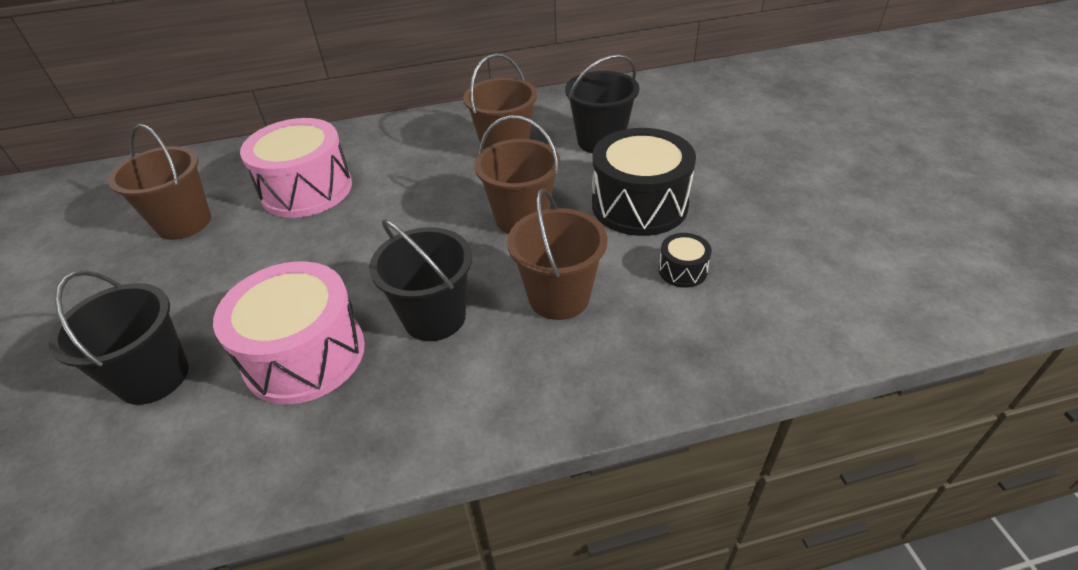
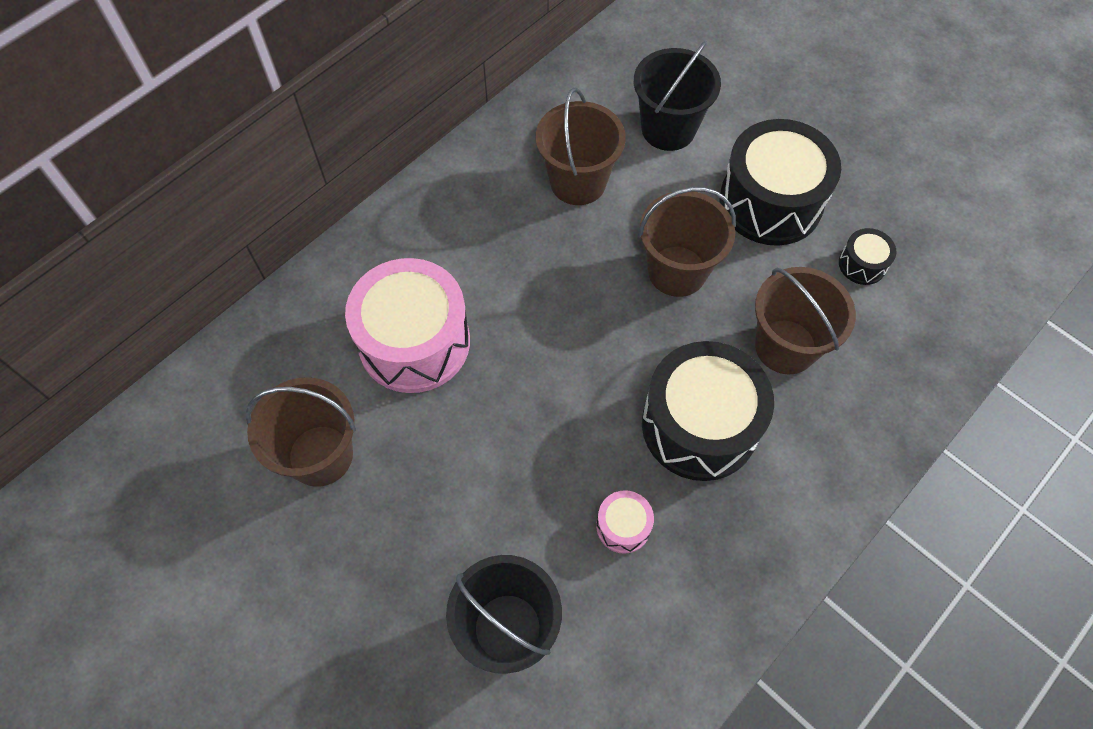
camera: 35 degrees left, 20 degrees up
(305, 355) = (623, 526): pink drum -> pink drum, size x0.44
(434, 317) = (699, 425): black bucket -> black drum

